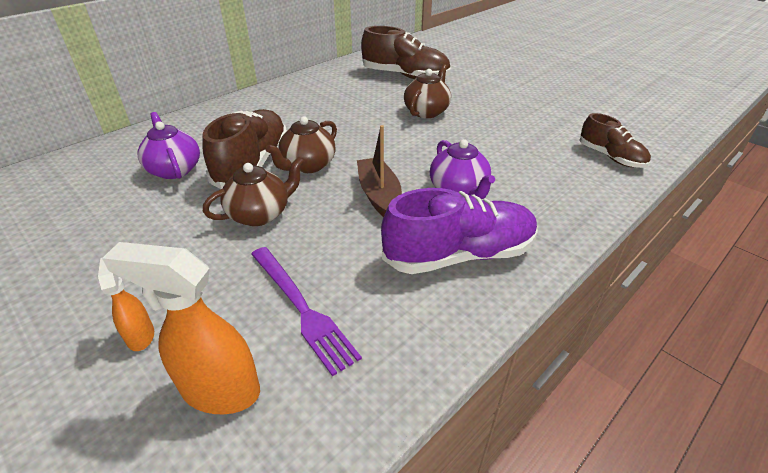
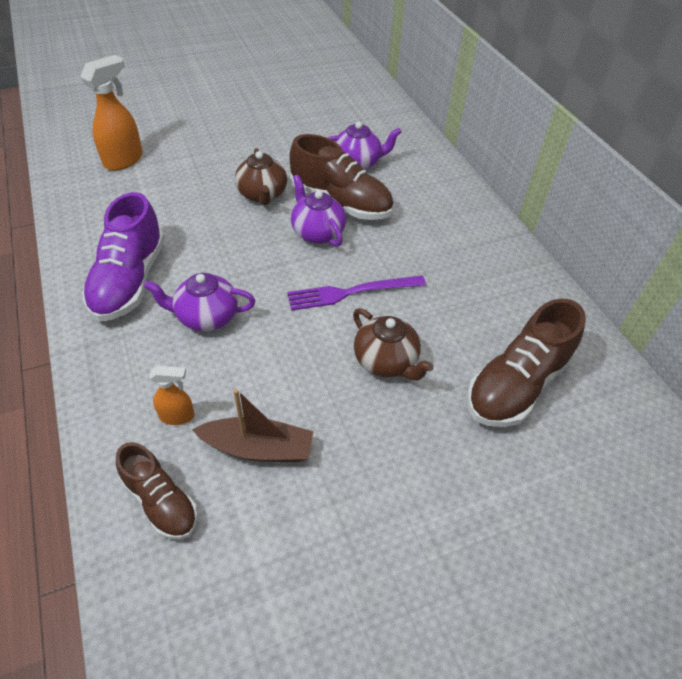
camera: 110 degrees right, 10 degrees up
(140, 336) = (184, 141): orange spray bottle -> orange spray bottle (177, 416)
(302, 308) = (151, 195): purple fork -> purple fork (351, 292)
(307, 165) = (317, 232): brown teapot -> purple teapot
(379, 195) = (239, 262): brown boat -> brown boat (258, 448)
(610, 157) = (161, 501): brown shoe -> brown shoe turned 120 degrees counterclockwise

